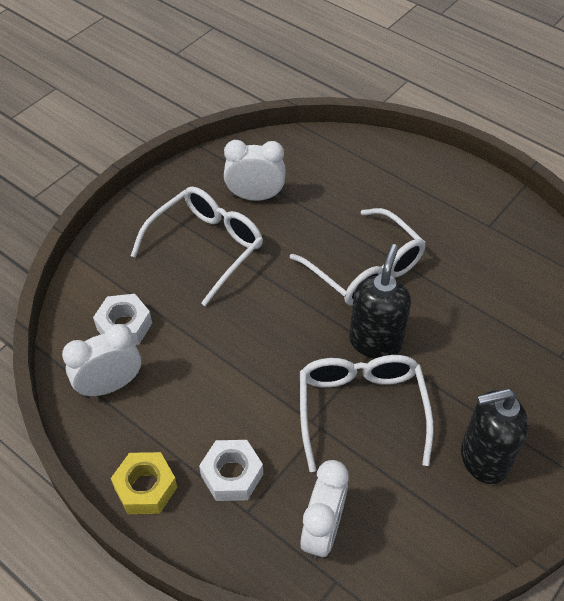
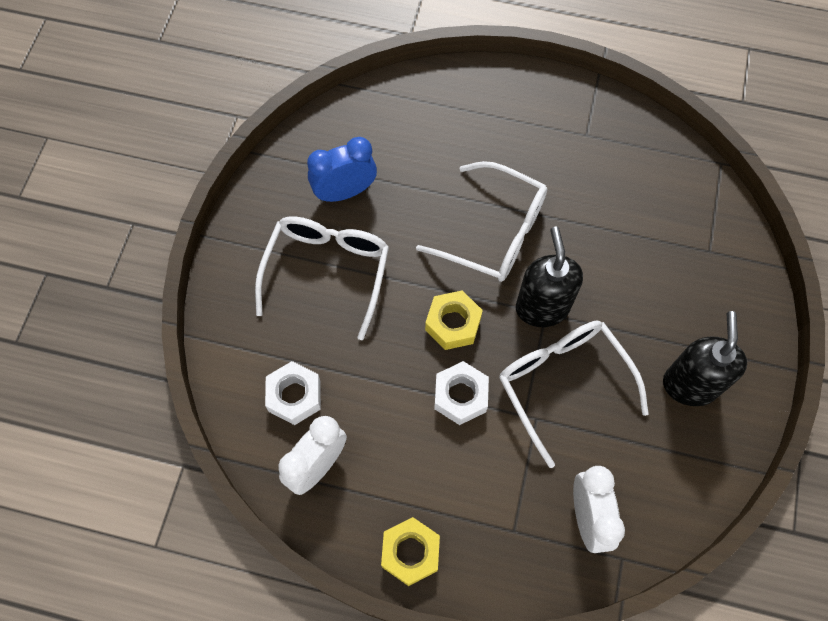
camera: 25 degrees left, 15 degrees up
(232, 475) = (482, 503): white nut -> white nut (460, 396)
(255, 196) = (345, 192): white clock -> blue clock
(289, 324) = (453, 324): none -> yellow nut
(483, 459) = (689, 384): black soap dispenser -> black soap dispenser turned 135 degrees clockwise

